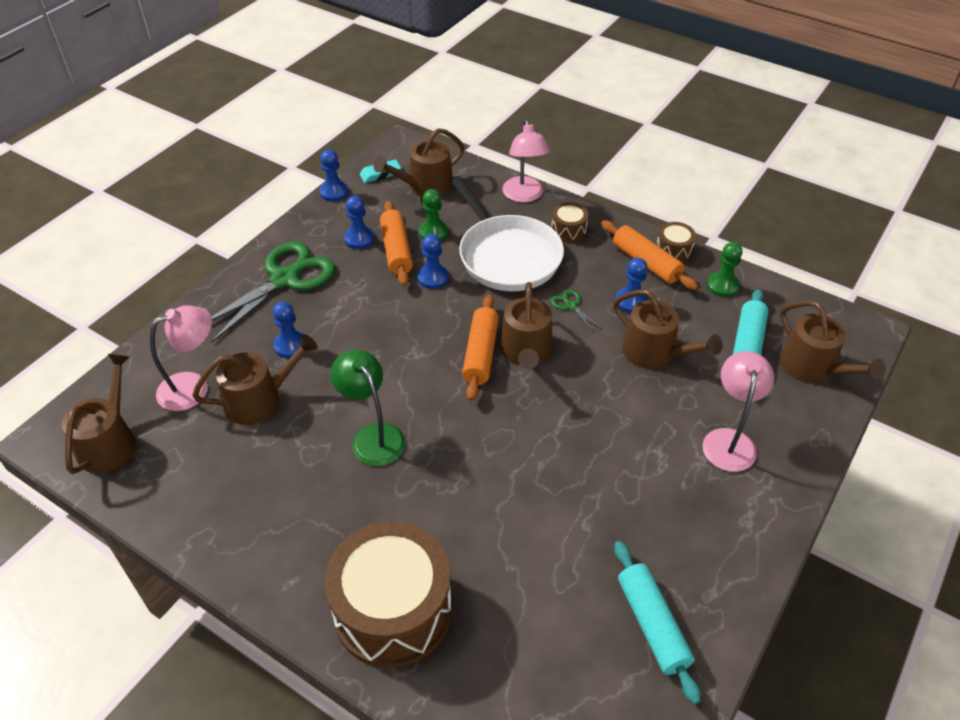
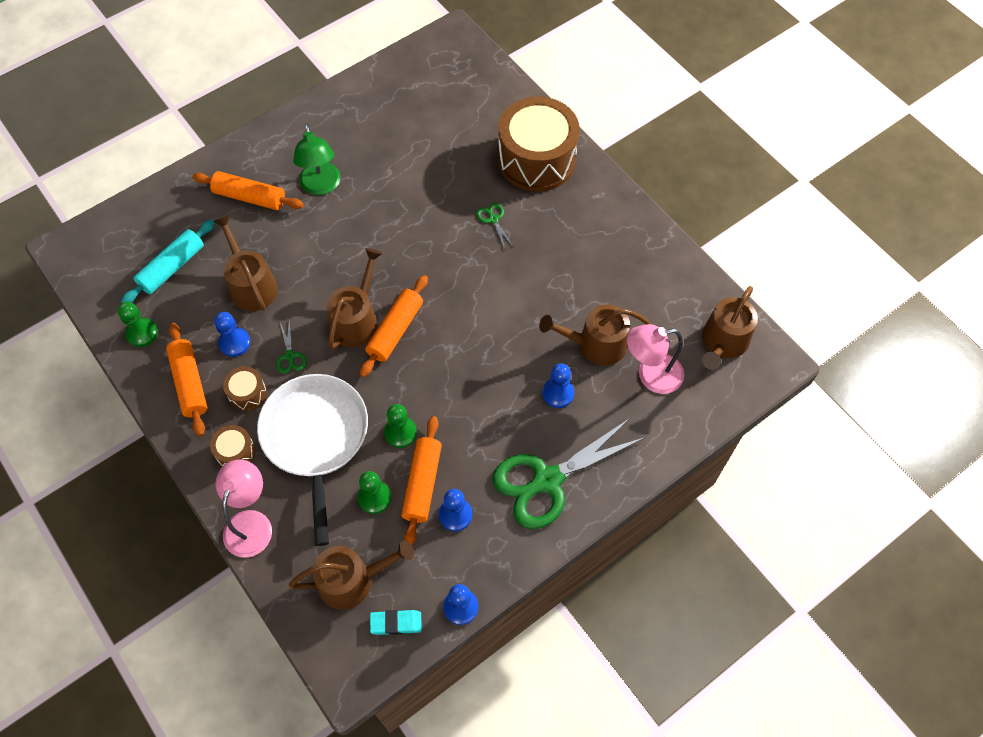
camera: 160 degrees left, 15 degrees up
(373, 436) = (512, 282): green lamp -> green lamp (321, 186)
(422, 504) = (493, 219): none -> green scissors
(433, 278) = (400, 432): blue pawn -> green pawn
(652, 624) = (383, 107): turquoise rolling pin -> none
(673, 250) = (153, 389): brown drum -> brown drum (247, 393)
(729, 440) = (250, 197): pink lamp -> orange rolling pin
(813, 368) = (139, 232): brown watering can -> none

